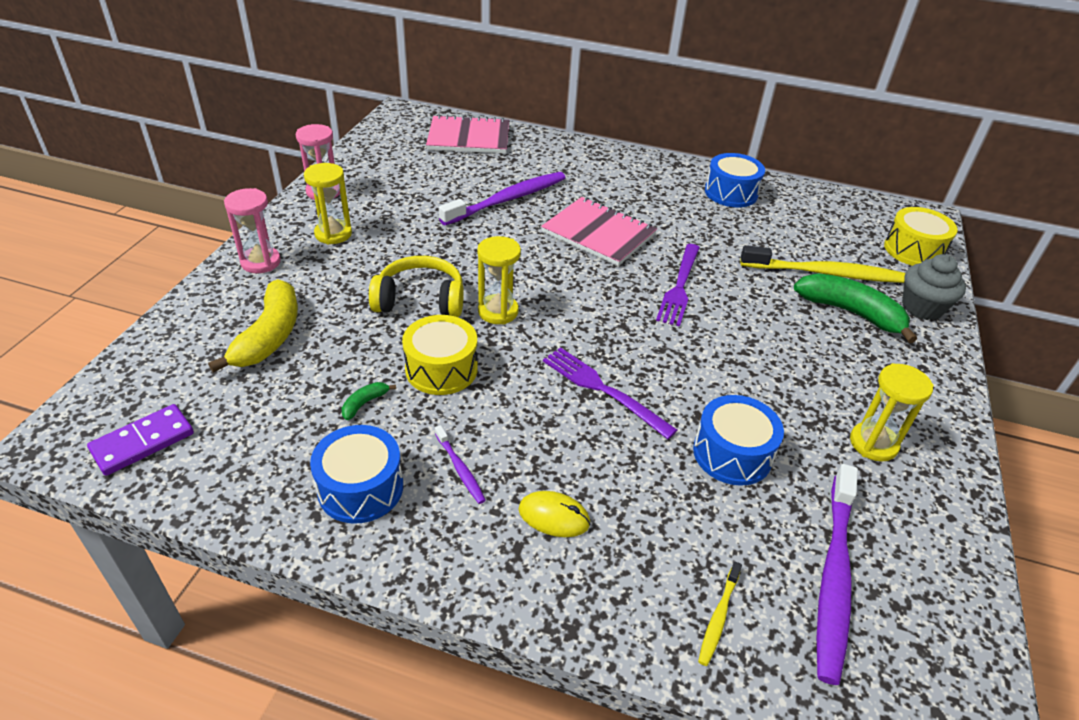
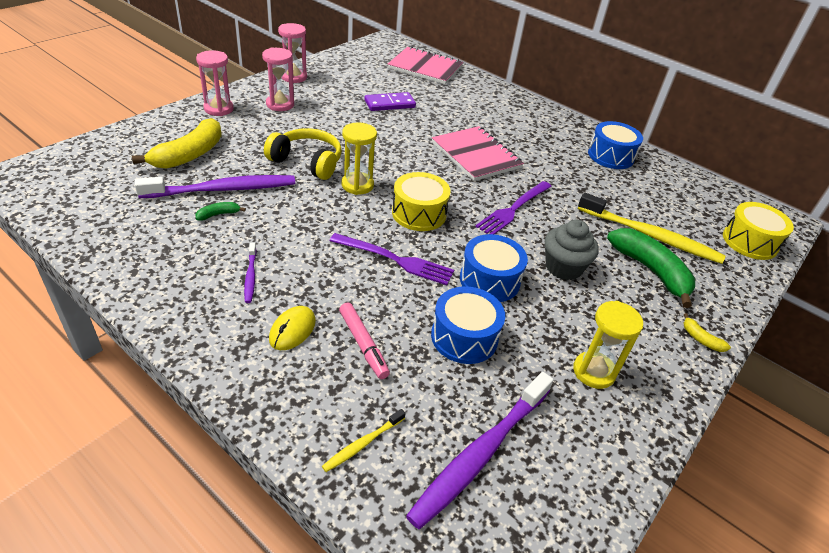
camera: 20 degrees right, 0 degrees up
(143, 442) = (64, 193): purple domino -> purple domino (389, 104)
(333, 234) = (280, 104): yellow hourglass -> pink hourglass
(360, 488) = (175, 265): blue drum -> blue drum (489, 280)
(441, 369) = (287, 209): yellow drum -> yellow drum (419, 213)
(507, 200) = (422, 115): purple toothbrush -> purple toothbrush (223, 189)
(554, 516) = (292, 330): yellow mouse -> yellow mouse turned 75 degrees clockwise
(603, 390) = (395, 260): purple fork -> purple fork turned 135 degrees clockwise
(639, 503) = (363, 344): none -> pink marker
(922, 307) = (723, 287): grey cupcake -> grey cupcake (563, 267)
(939, 371) = (701, 339): none -> yellow banana

